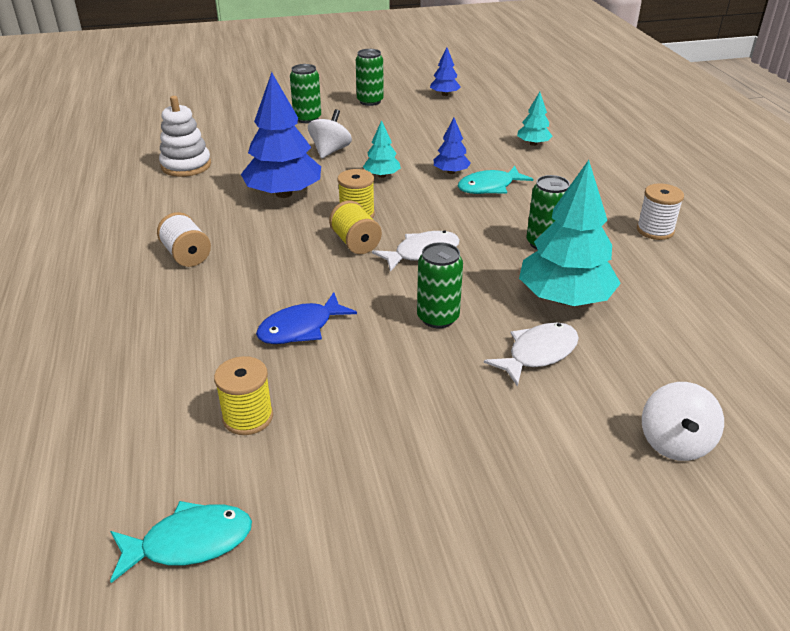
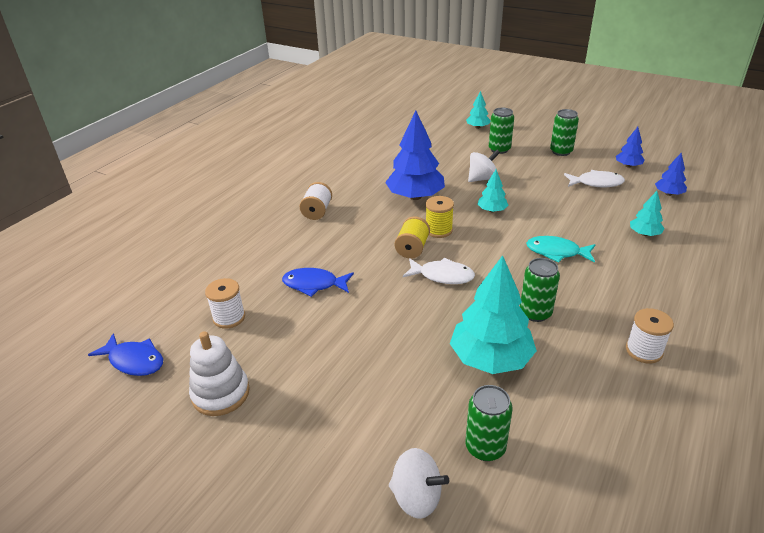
camera: 45 degrees right, 0 degrees up
(186, 165) = (386, 155): white stacking toy -> white stacking toy (220, 393)
(189, 542) = (134, 361): turquoise fish -> blue fish
(248, 417) = (229, 317): yellow spool -> white spool
(253, 105) = (477, 127): none -> turquoise tree
(438, 318) = (392, 322): green can -> green can (485, 447)
(451, 172) = (544, 228): blue tree -> blue tree (668, 194)
(538, 353) = (418, 382): white fish -> white fish (596, 183)
(674, 442) = (416, 497): white spinning top -> white spinning top turned 120 degrees counterclockwise

